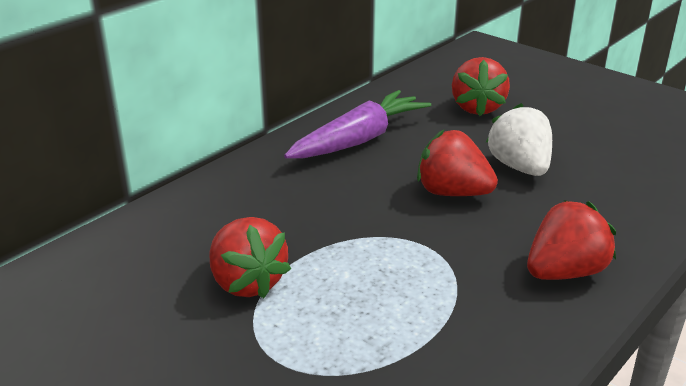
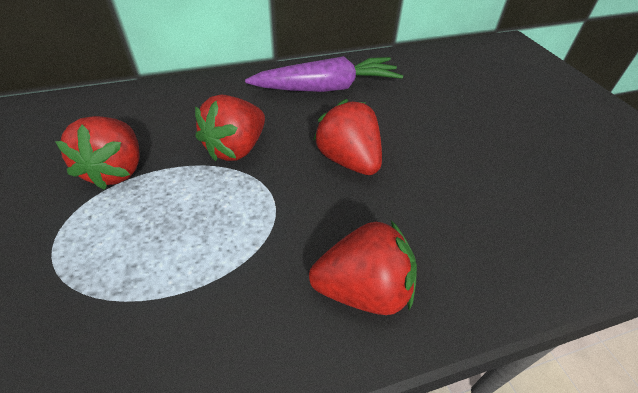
camera: 30 degrees right, 15 degrees up
(477, 108) = (451, 93): red strawberry -> red strawberry (236, 149)
(519, 167) = (433, 160): white strawberry -> none

